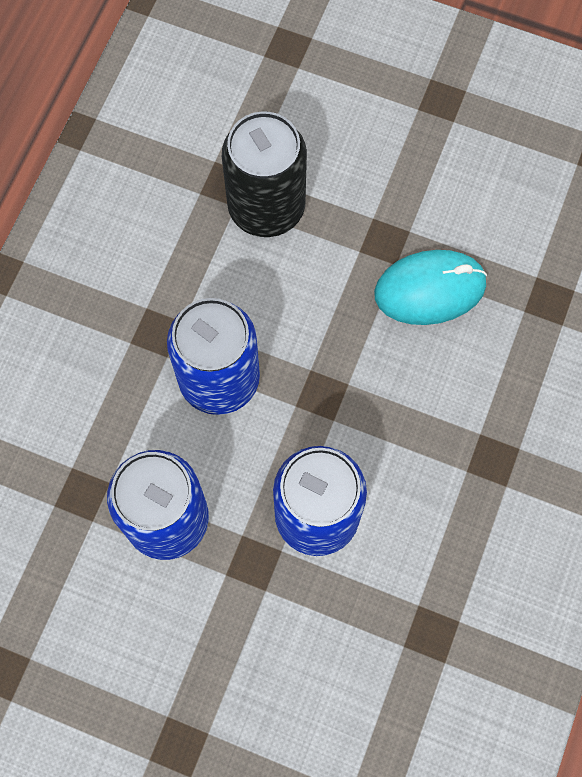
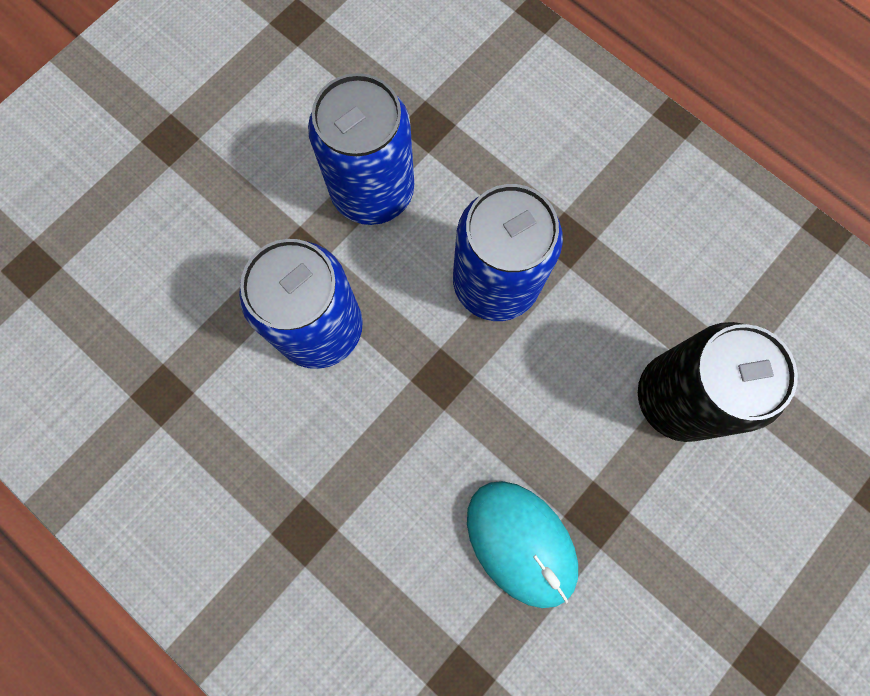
camera: 110 degrees right, 5 degrees up
(430, 289) = (521, 543): turquoise mouse -> turquoise mouse turned 45 degrees counterclockwise

